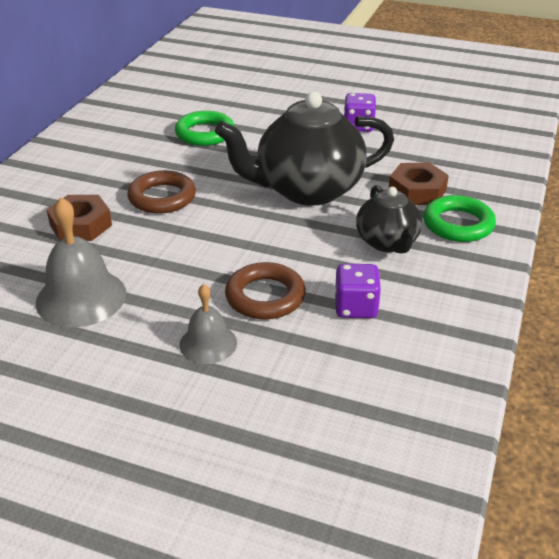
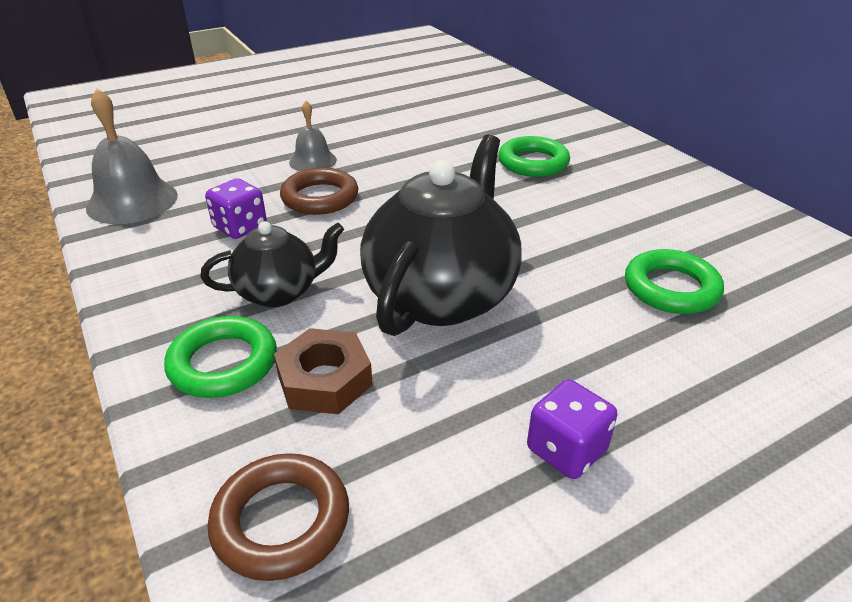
camera: 130 degrees right, 0 degrees up
(81, 225) = (533, 163): brown nut -> green ring
(81, 297) = (432, 139): grey bell -> grey bell (132, 201)
(162, 197) = (536, 209): brown ring -> brown ring (281, 521)
(387, 243) = (279, 292): black teapot -> black teapot turned 135 degrees clockwise

